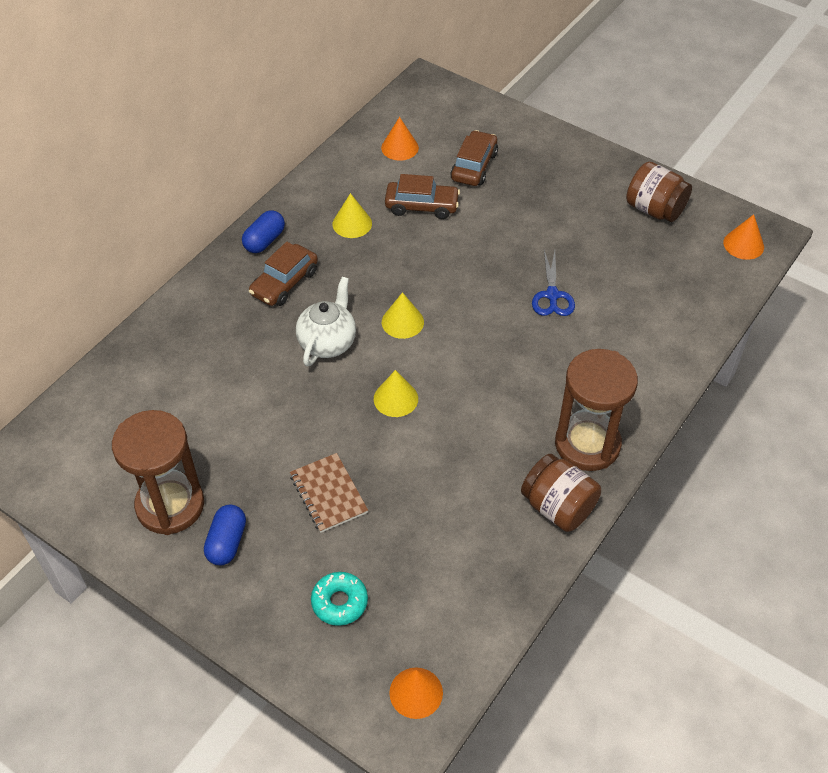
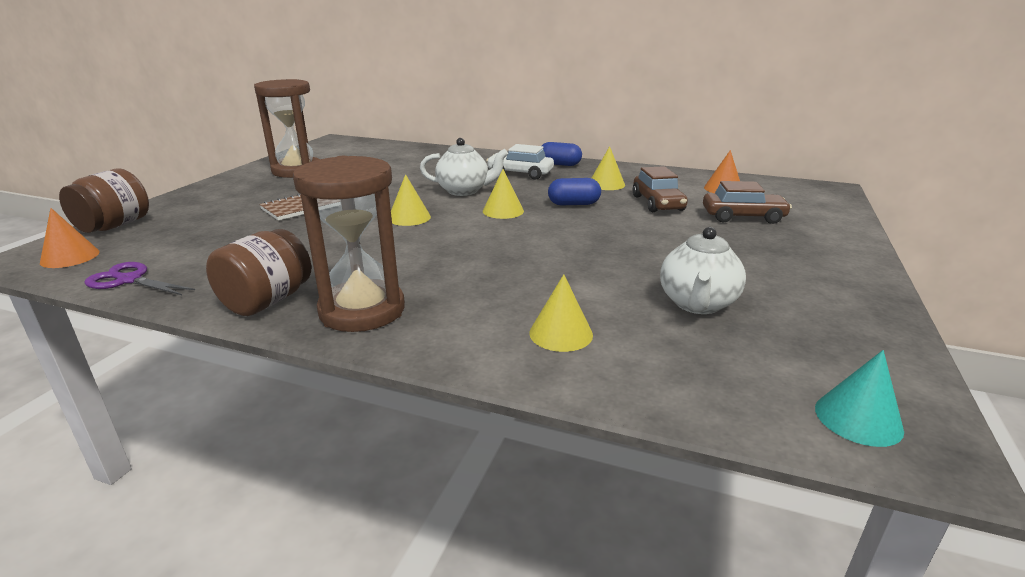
camera: 75 degrees right, 25 degrees down
(227, 542) = (260, 186): blue capsule -> blue capsule (573, 204)
(284, 283) = (520, 173): brown car -> white car
(339, 602) = (187, 222): turquoise donut -> none
(490, 620) = (129, 280): none -> purple scissors
(552, 295) = (590, 270): blue scissors -> none
(618, 256) = (697, 304): none -> white teapot
(642, 337) = (561, 333): none -> yellow cone
(654, 209) = (824, 324): brown jar -> brown jar (114, 226)
(743, 244) = (858, 418): orange cone -> turquoise cone

